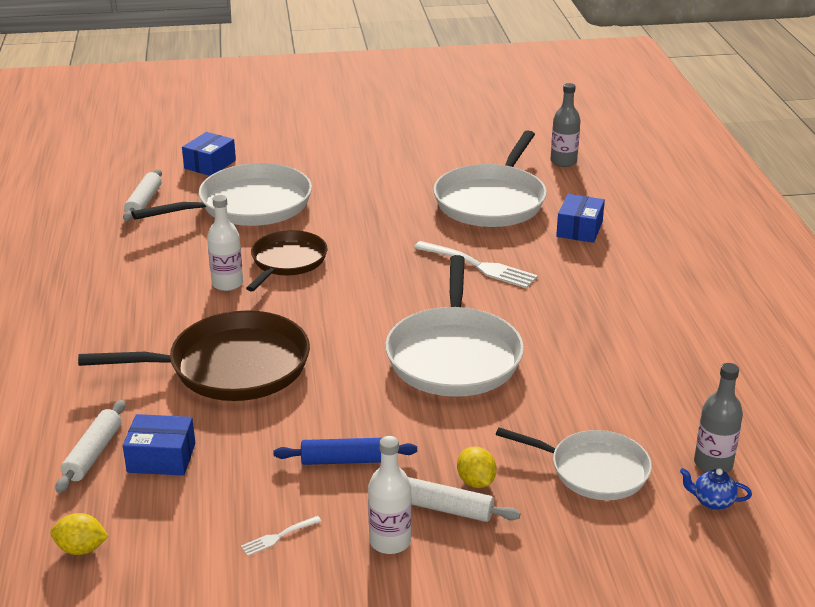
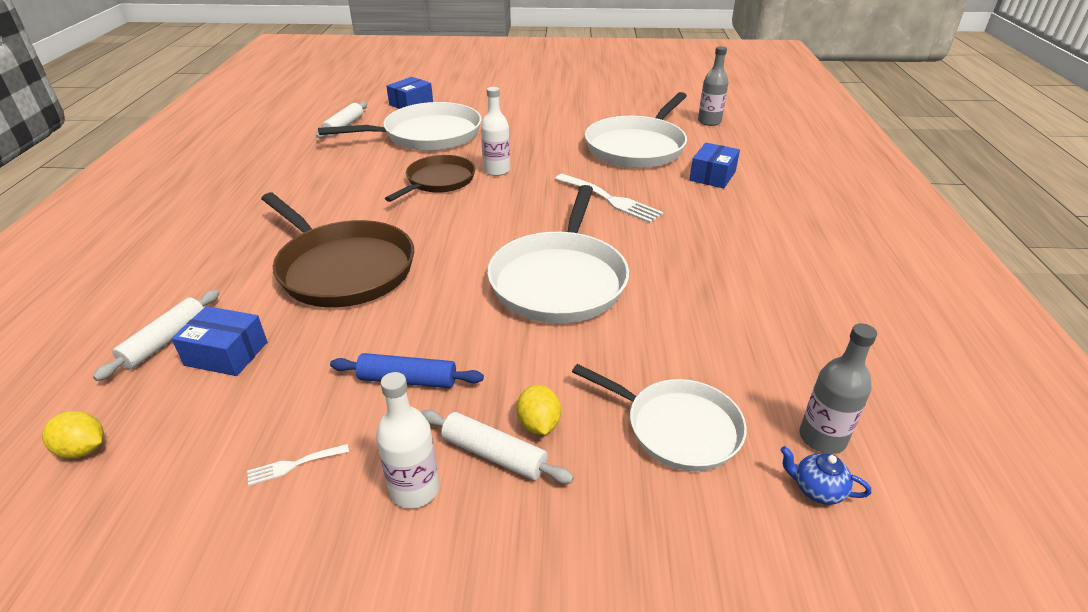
camera: 10 degrees right, 5 degrees up
(227, 283) = (377, 195): white bottle -> white bottle (497, 170)
(232, 366) = (343, 269): brown pan -> brown pan turned 45 degrees clockwise

